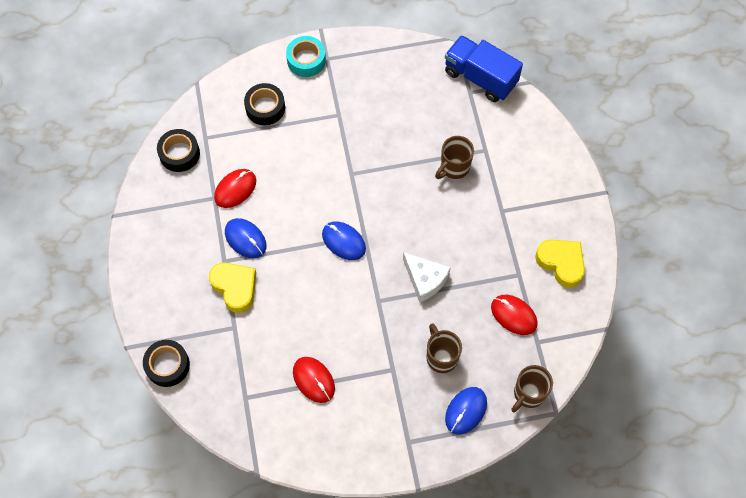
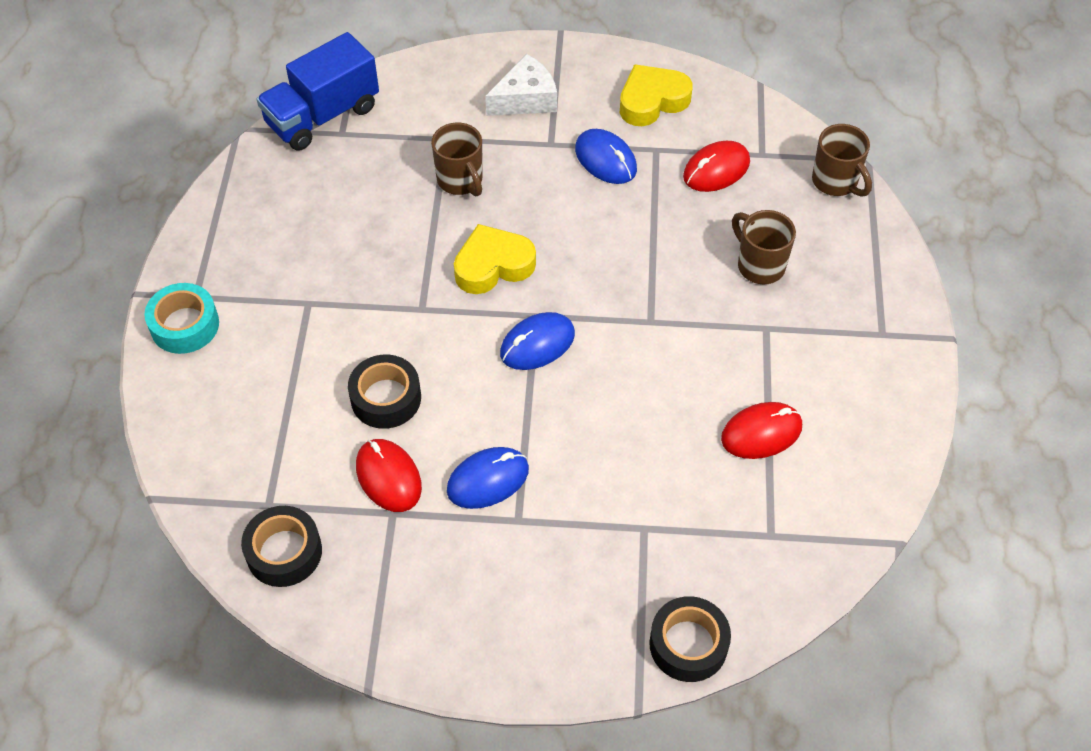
camera: 75 degrees left, 10 degrees down
(235, 287) = (572, 513): yellow heart -> yellow heart (493, 265)
(265, 108) = (249, 402): black tape -> black tape (386, 398)
(425, 280) = (633, 256): white cheese -> white cheese (526, 99)
(441, 357) = (759, 265): brown mug -> brown mug turned 60 degrees clockwise
(466, 411) = (847, 256): blue mouse -> blue mouse (605, 159)

